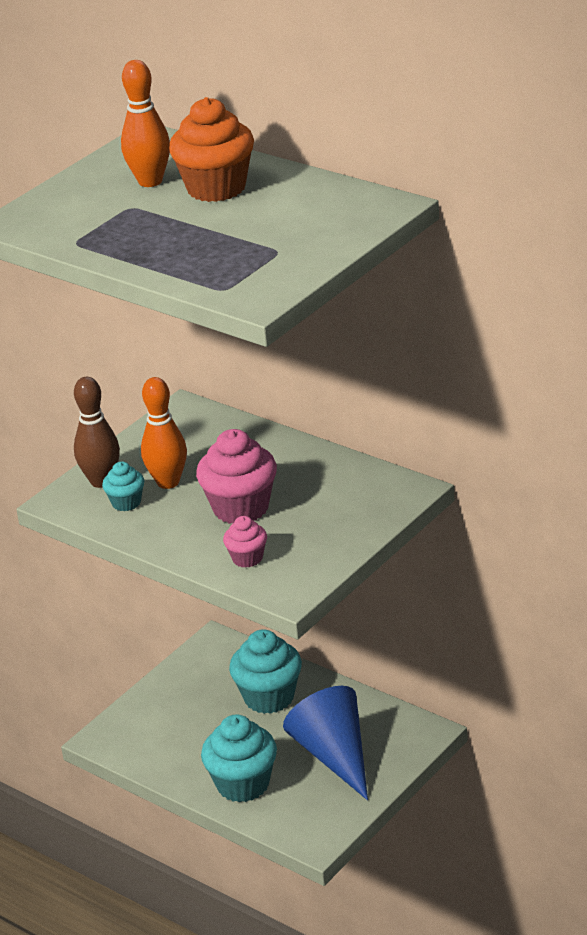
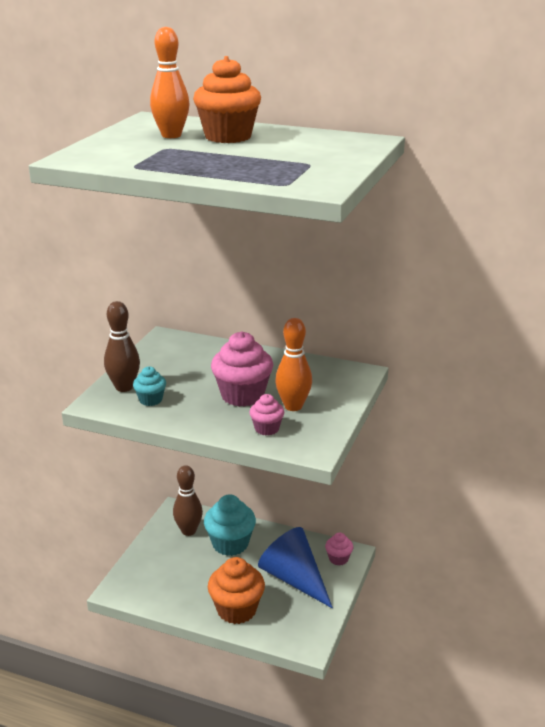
camera: 20 degrees left, 5 degrees down
(168, 482) = (177, 383): orange bowling pin -> orange bowling pin (293, 406)
(220, 672) = (188, 531): none -> brown bowling pin
(243, 784) = (236, 610): turquoise cupcake -> orange cupcake
(406, 737) = (338, 559): none -> pink cupcake

